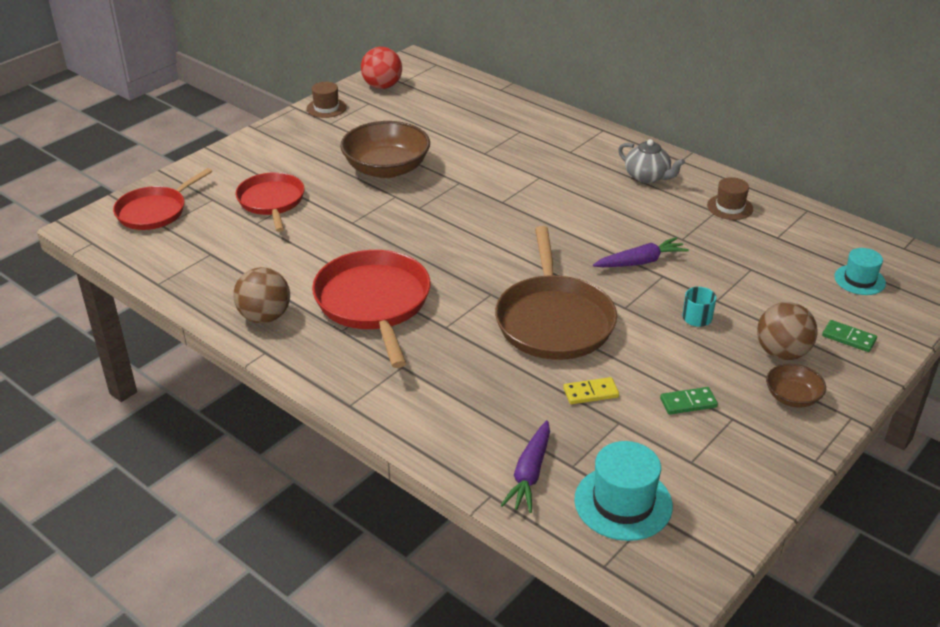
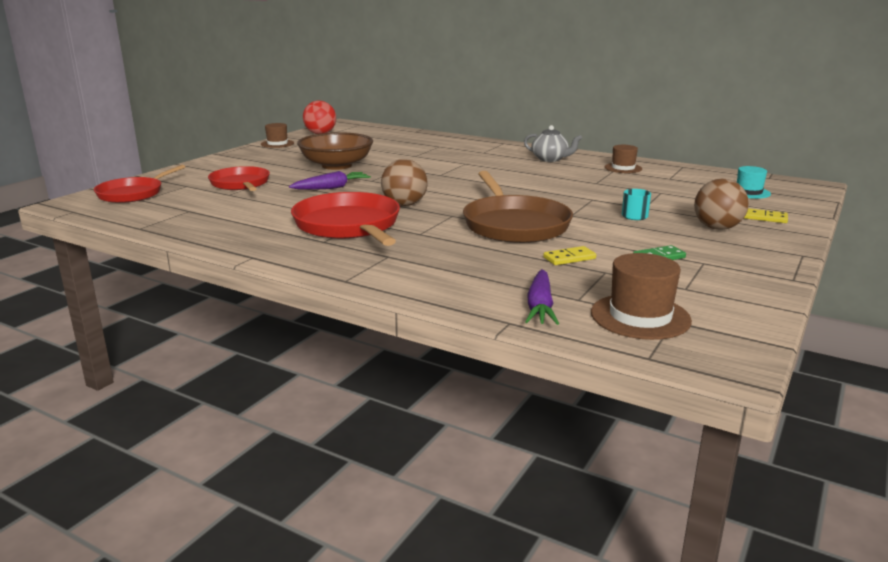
camera: 10 degrees left, 15 degrees down
(265, 317) = (247, 238): brown ball -> brown ball (404, 204)
(623, 503) = (640, 316): turquoise hat -> brown hat
(640, 262) = (570, 194): purple carrot -> purple carrot (331, 188)
(792, 397) = (744, 248): brown bowl -> none
(848, 338) = (764, 218): green domino -> yellow domino

